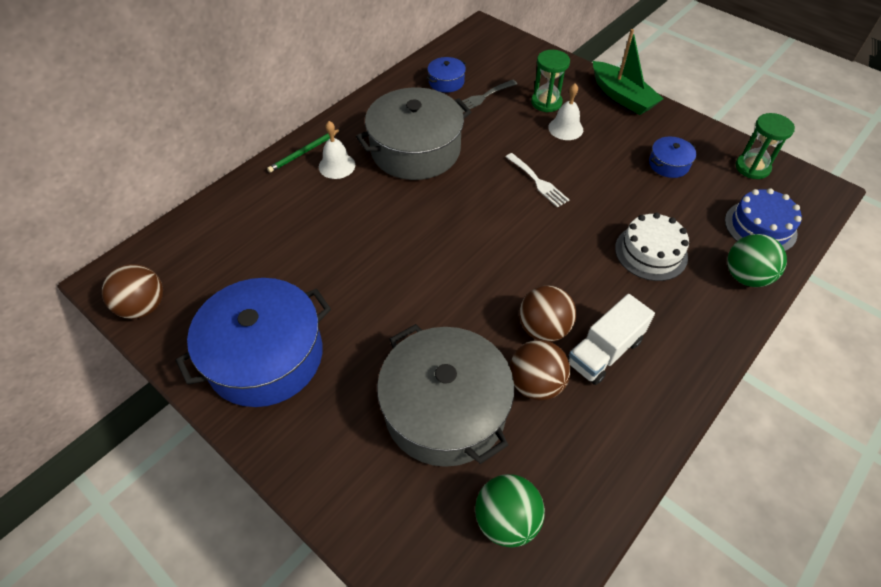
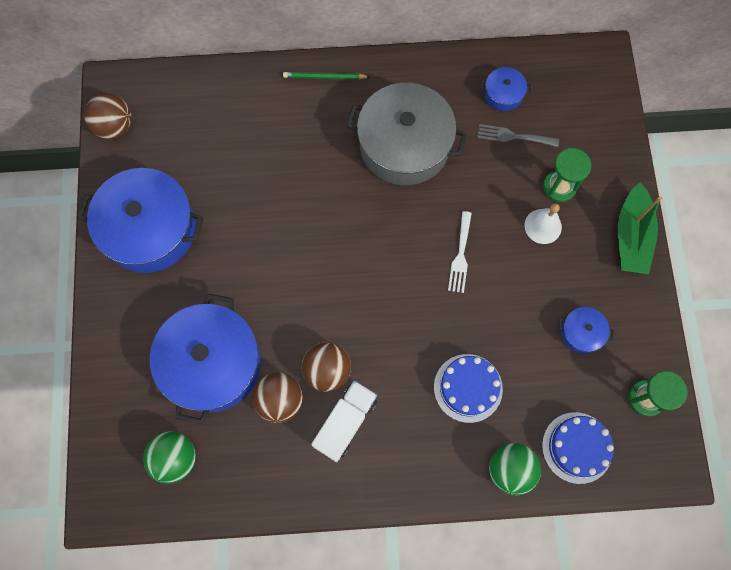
camera: 45 degrees right, 20 degrees up
(337, 166) = (334, 111): white bell -> none
(445, 409) = (212, 363): grey pot -> blue pot
(604, 352) = (345, 423): white truck -> white truck turned 120 degrees clockwise
(651, 252) = (468, 388): white cake -> blue cake

